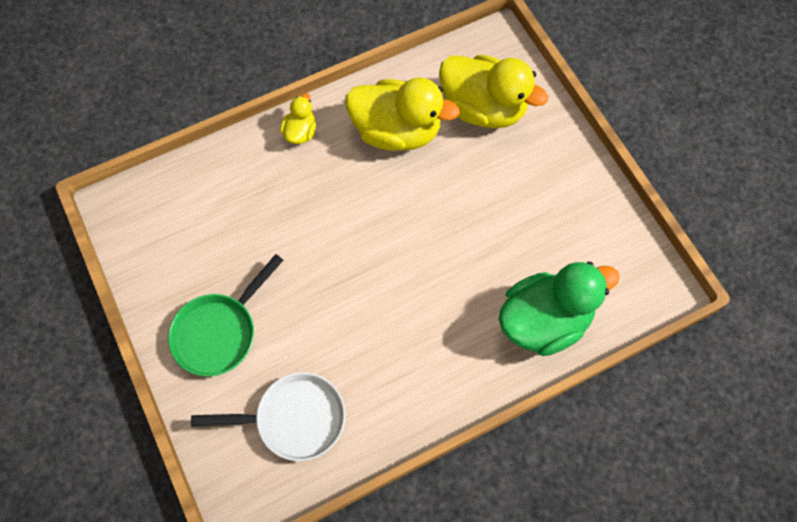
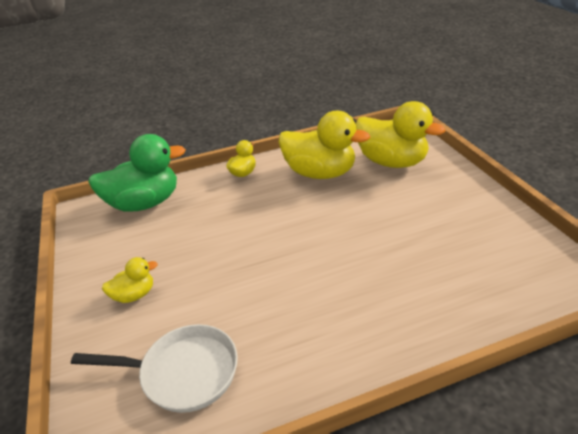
camera: 10 degrees right, 30 degrees down
(219, 332) = (134, 295): green pan -> yellow duck
(544, 320) = (458, 300): green duck -> green duck (145, 203)

